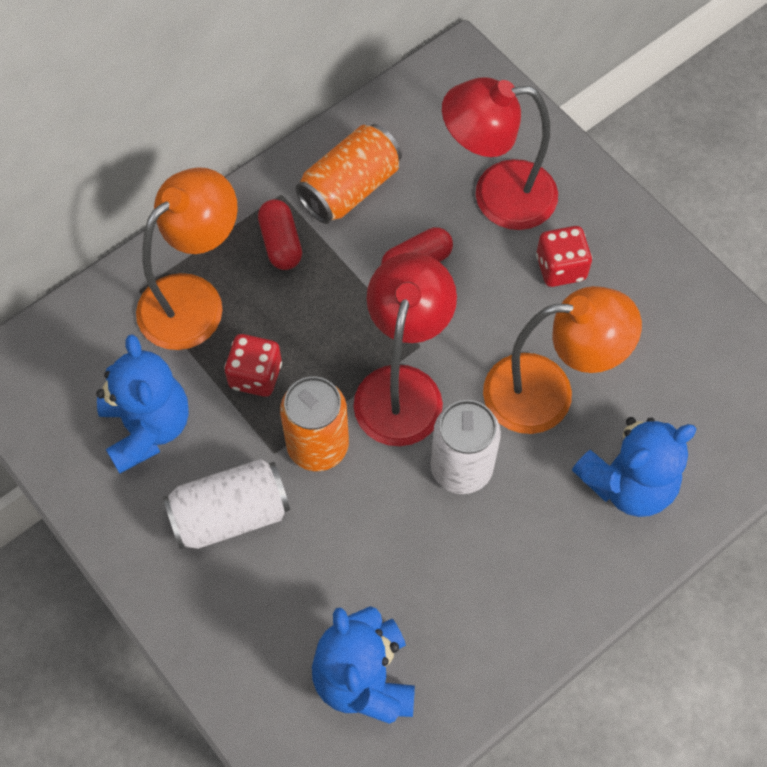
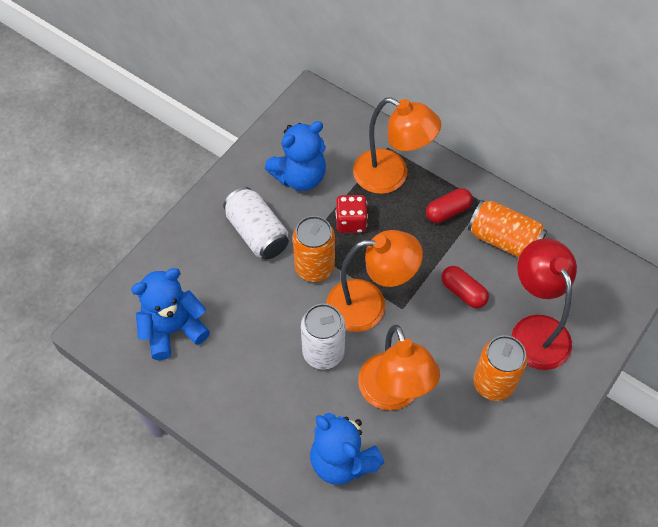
camera: 75 degrees right, 5 degrees down
(402, 387) = (369, 305): red lamp -> orange lamp
(560, 268) = (493, 383): red dice -> orange can

